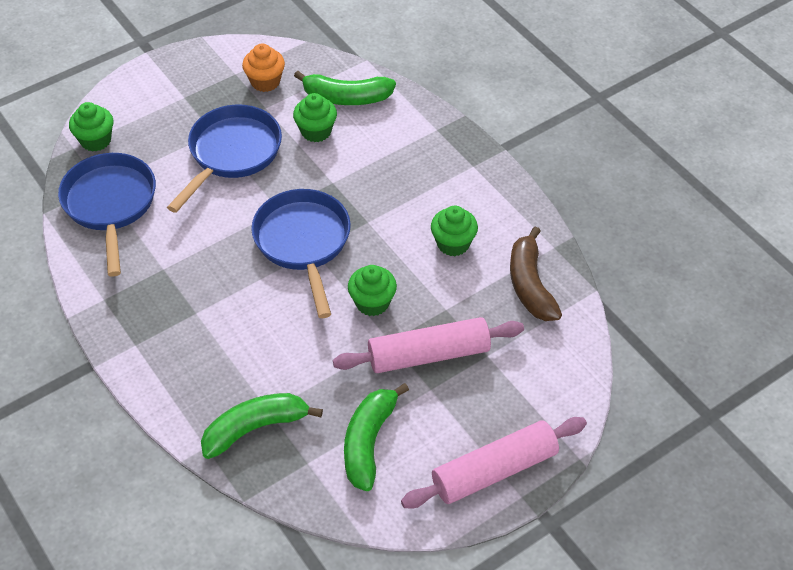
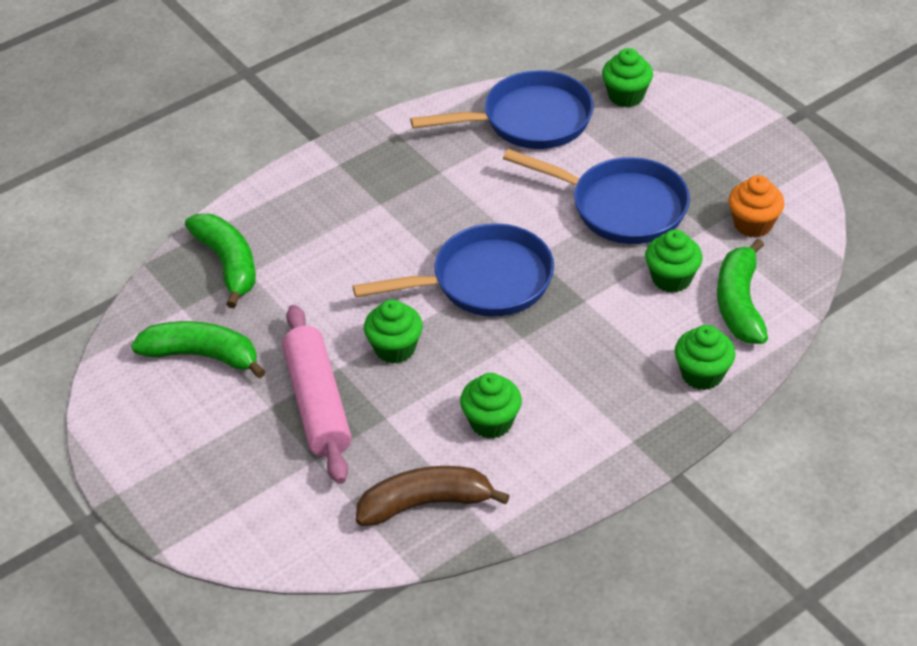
camera: 90 degrees right, 5 degrees down
(413, 124) = (702, 374): none -> green cupcake
(494, 471) = (153, 467): pink rolling pin -> none

